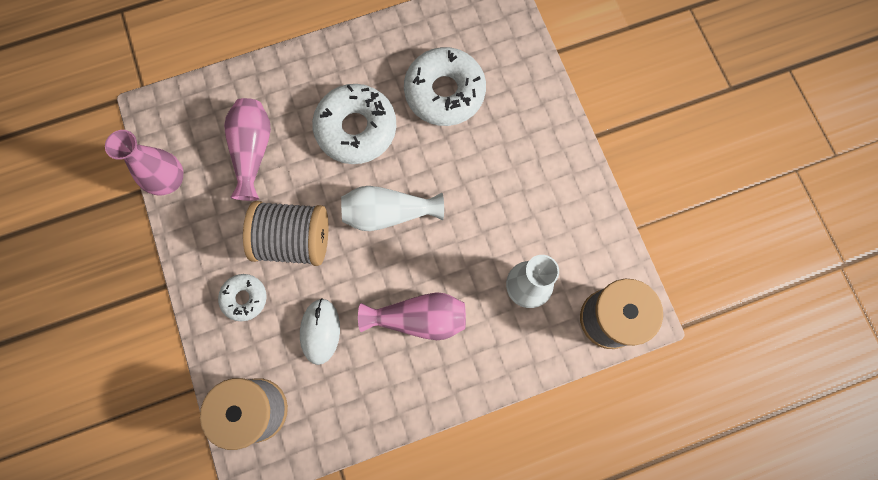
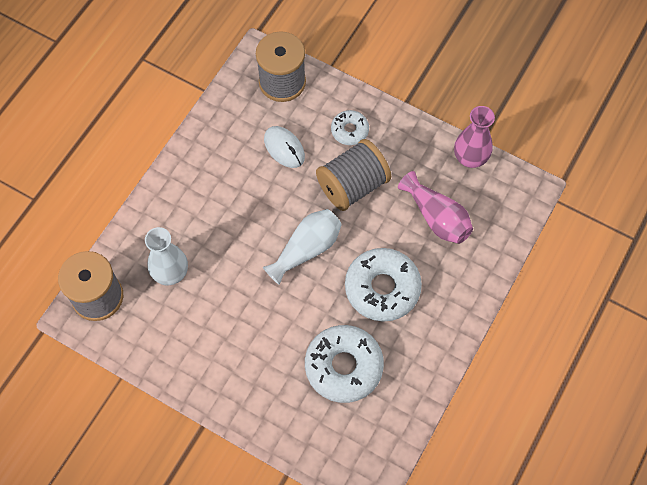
camera: 140 degrees right, 10 degrees down
(419, 318) = (228, 201): pink vase -> none

